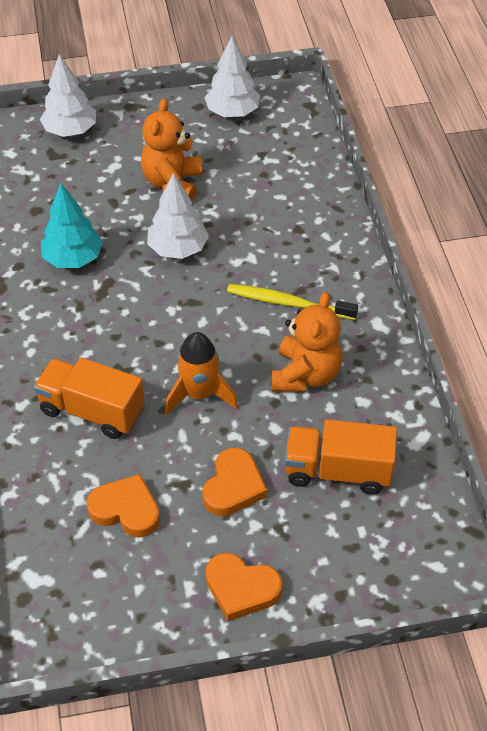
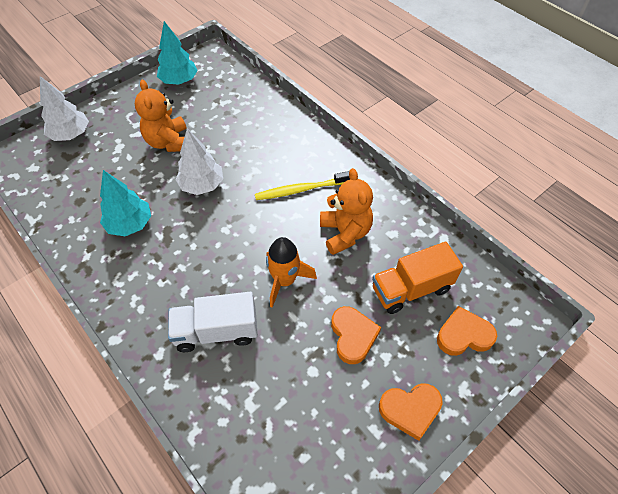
camera: 30 degrees left, 5 degrees up
(92, 411) = (216, 331): orange truck -> white truck
(126, 509) = (291, 395): orange heart -> orange heart (464, 335)
(232, 112) = (179, 81): white tree -> turquoise tree

